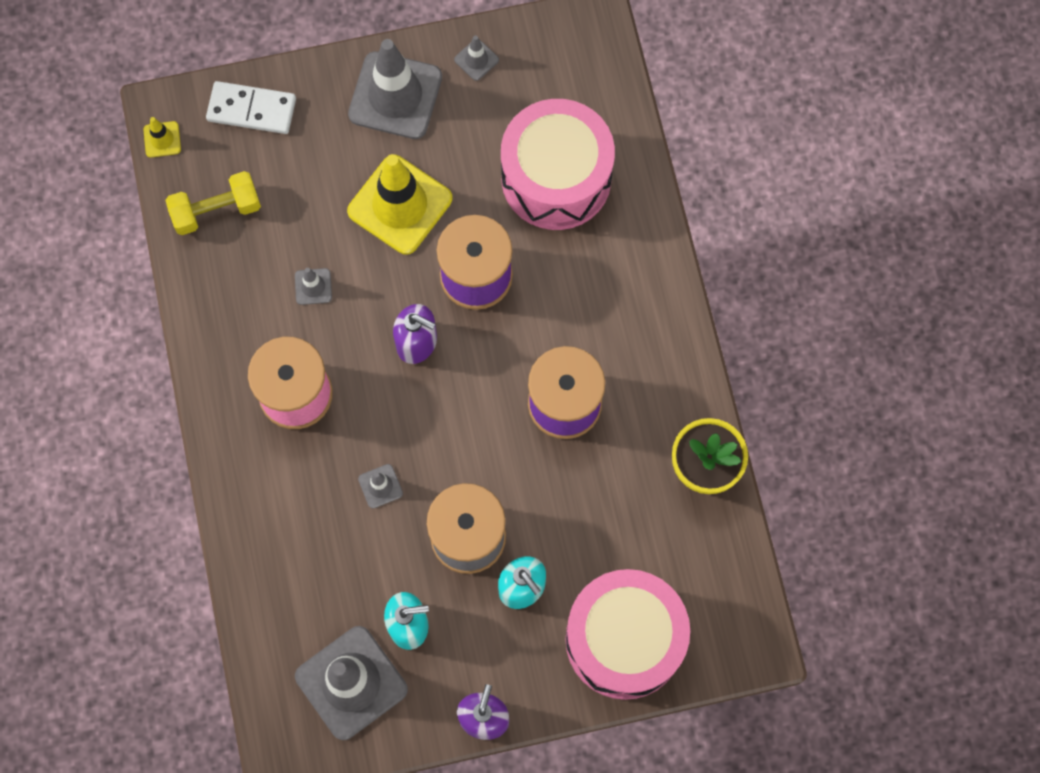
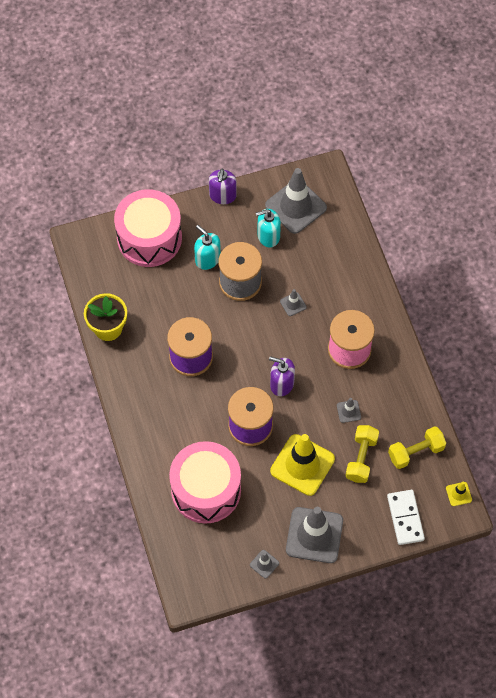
camera: 175 degrees right, 10 degrees down
(251, 110) = (405, 518): white domino -> white domino turned 75 degrees clockwise
(305, 208) = (361, 458): none -> yellow dumbbell

